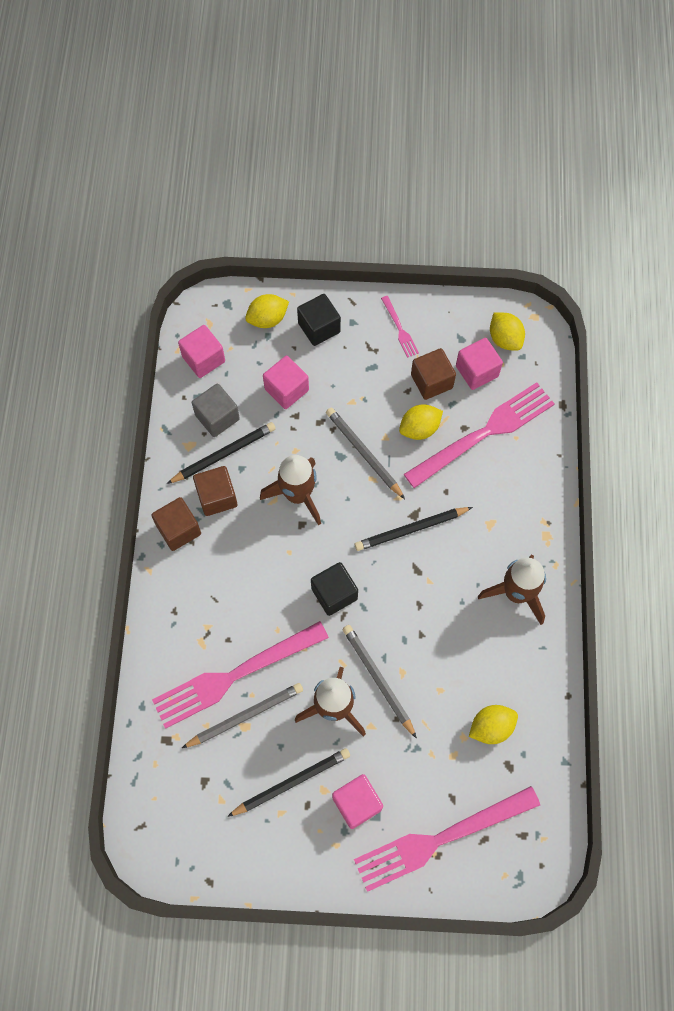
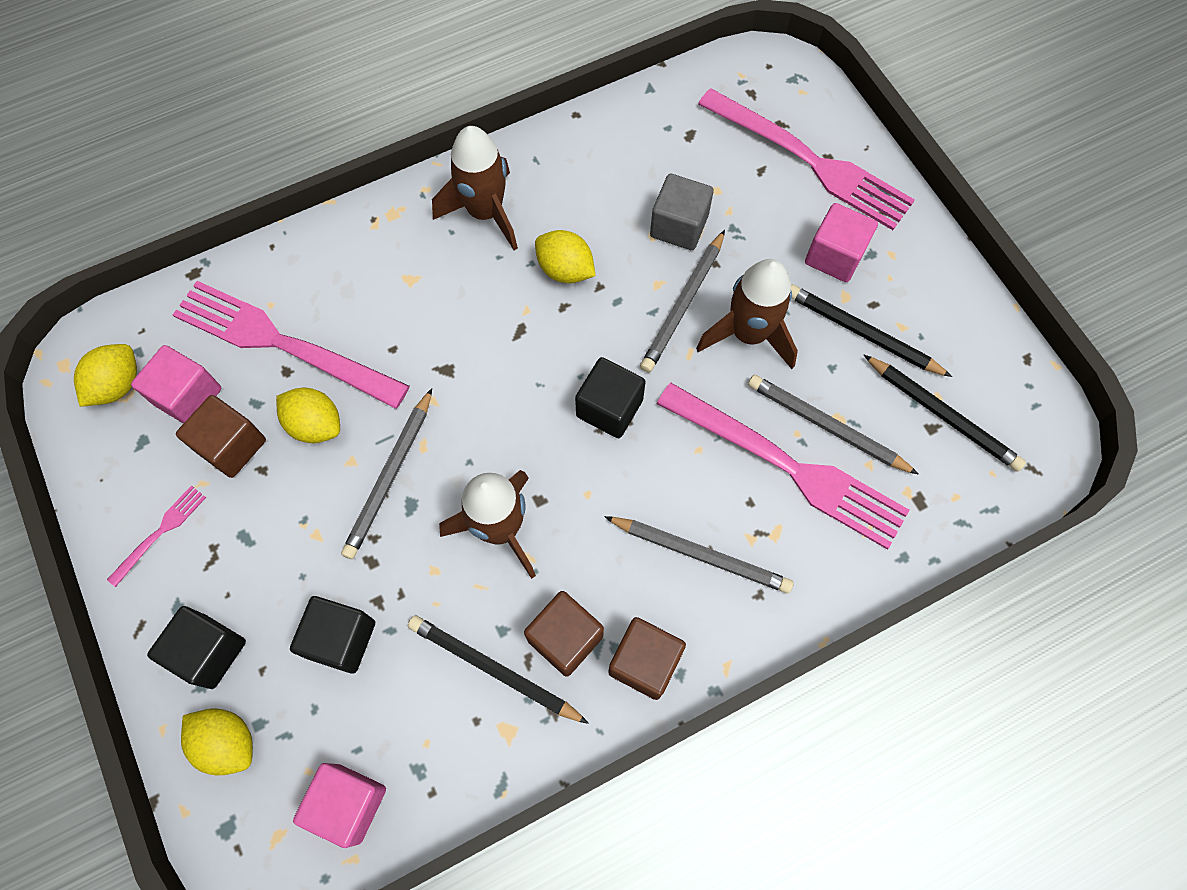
camera: 120 degrees left, 0 degrees up
(216, 593) = (701, 555): none -> grey pencil
(217, 417) = (439, 717): grey cube -> grey cube (679, 226)
(286, 390) = (341, 639): pink cube -> black cube
(411, 529) = (469, 363): black pencil -> black pencil (943, 415)
(491, 727) = (660, 168): yellow lemon -> yellow lemon (565, 270)

